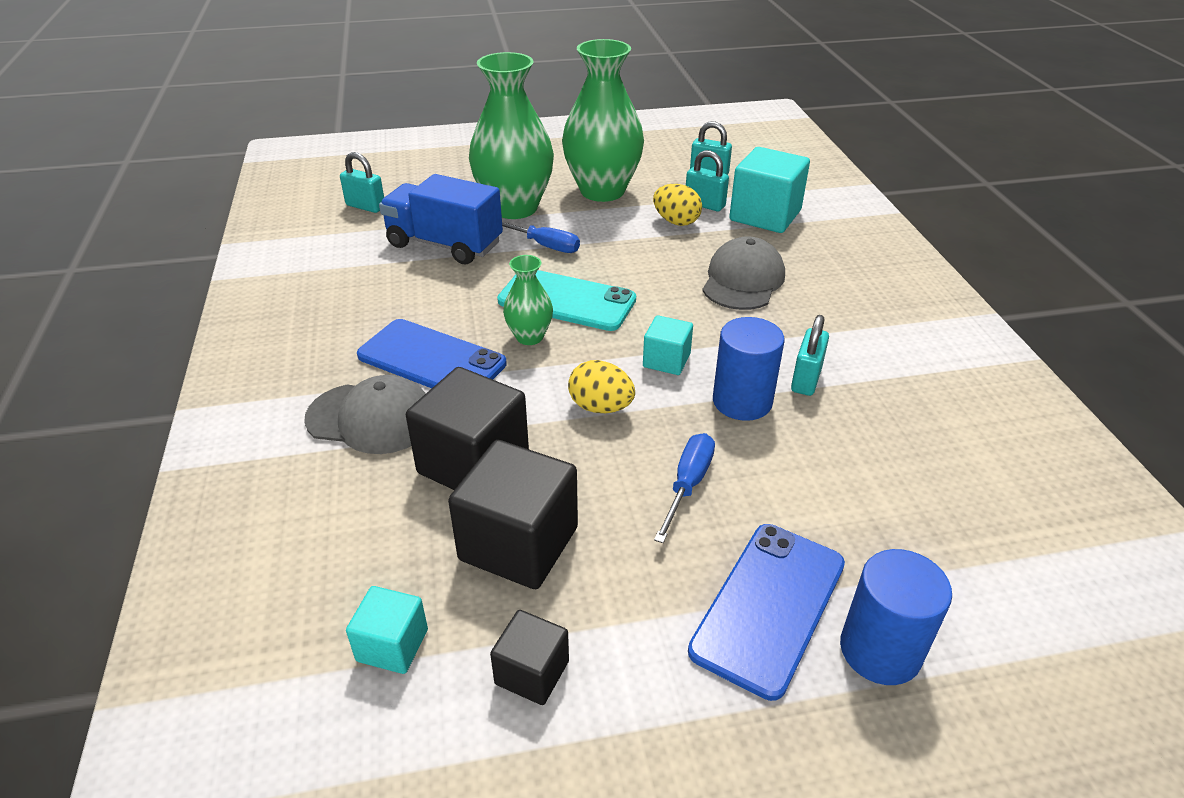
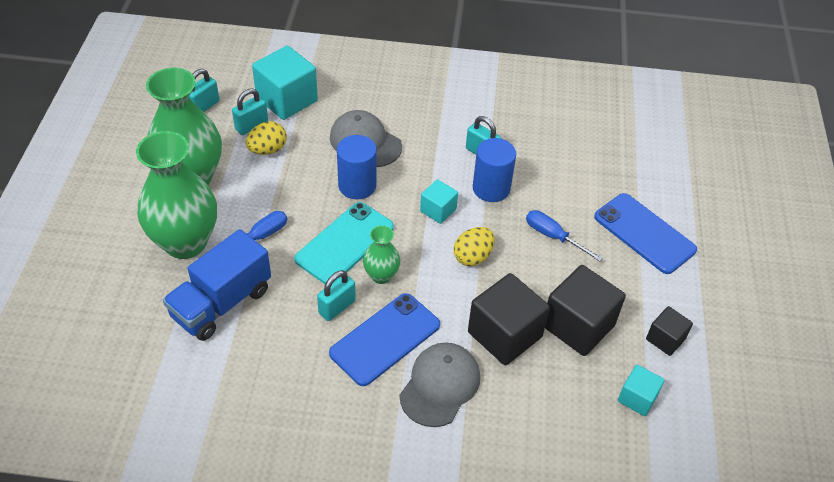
camera: 75 degrees left, 10 degrees up
(365, 206) = (114, 353): turquoise padlock -> turquoise padlock (337, 307)
(880, 650) = (676, 204): blue cylinder -> blue cylinder (357, 185)

